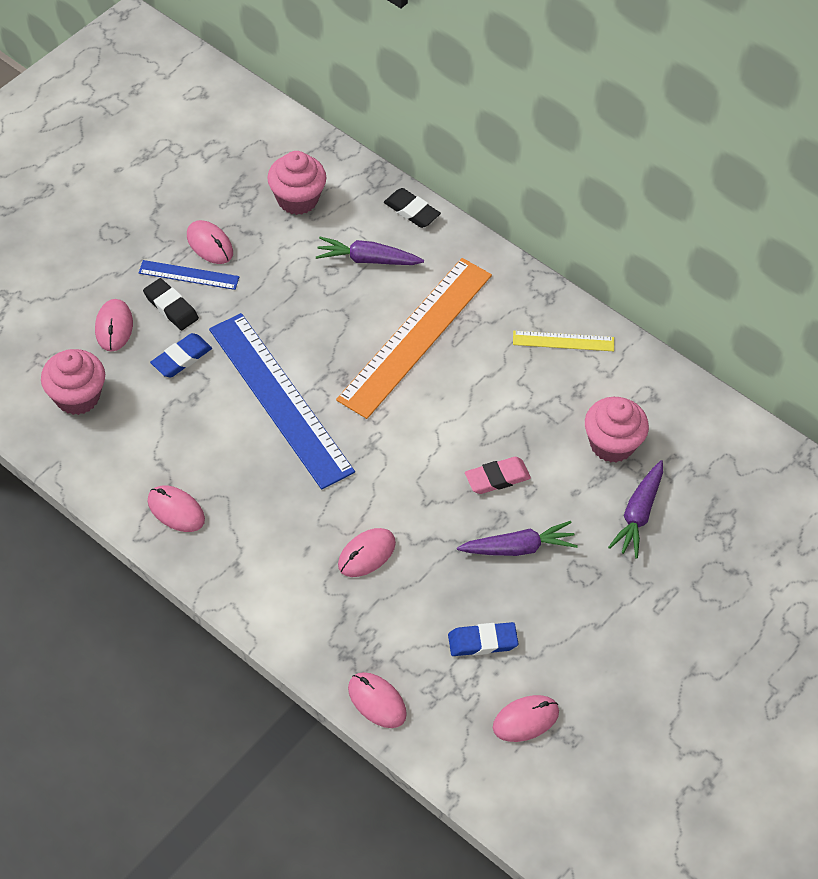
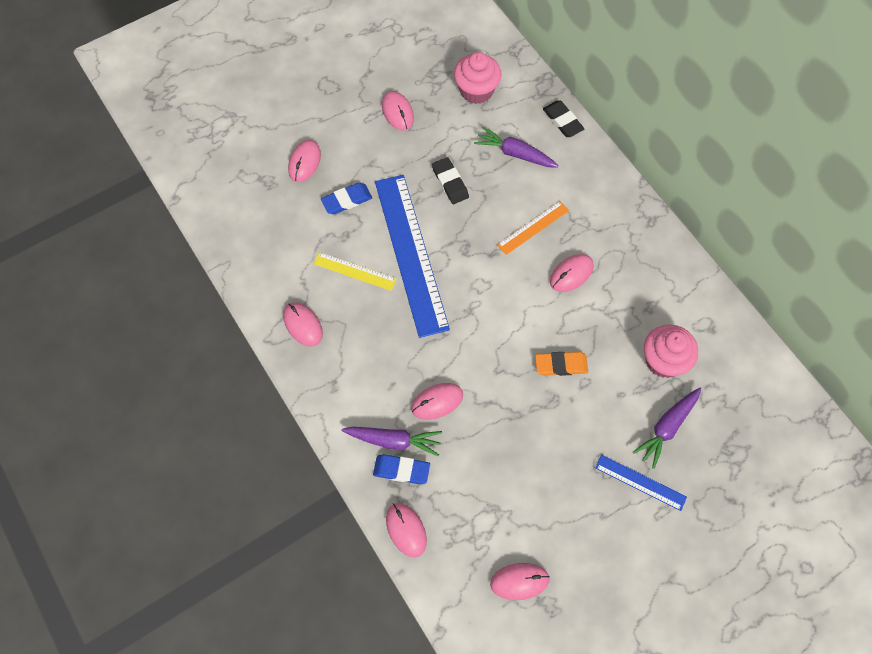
camera: 20 degrees right, 10 degrees up
(77, 397) = (259, 212): pink cupcake -> none
(171, 307) = (352, 156): black eraser -> black eraser (450, 182)
(189, 275) = (374, 133): blue ruler -> blue ruler (640, 482)
(416, 336) = (533, 228): orange ruler -> orange ruler, size x0.46
(477, 376) = (571, 274): none -> pink mouse
(482, 641) = (505, 503): blue eraser -> blue eraser (401, 470)
(497, 478) = (561, 365): pink eraser -> orange eraser
(518, 548) = (559, 430): purple carrot -> purple carrot (394, 441)
(563, 341) = (651, 261): yellow ruler -> yellow ruler (355, 271)

